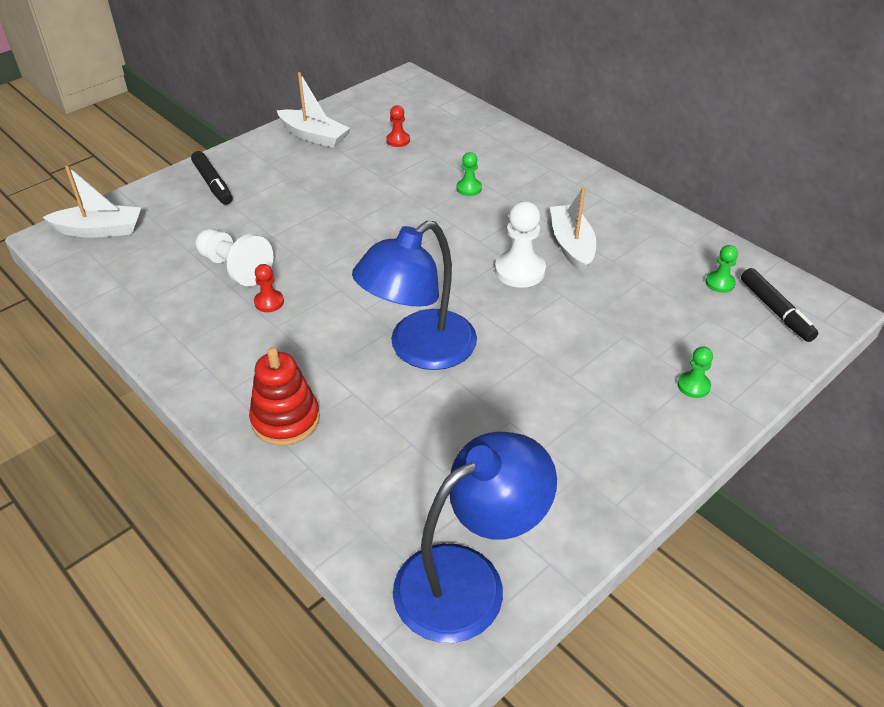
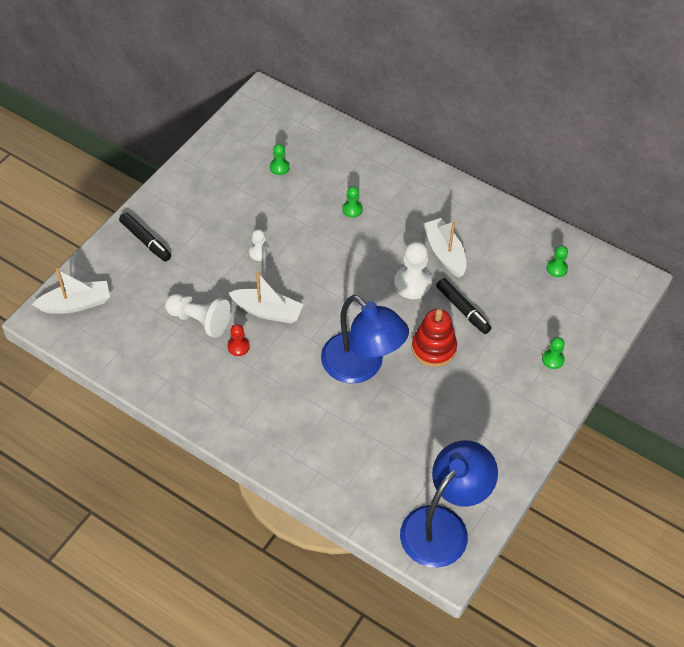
camera: 15 degrees left, 10 degrees up
(285, 419) = (289, 440): red stacking toy -> red stacking toy (433, 348)
(313, 136) = (208, 174): white boat -> white boat (267, 311)
(339, 213) = (259, 252): none -> white pawn
(398, 140) = (279, 167): red pawn -> green pawn
(419, 350) = (361, 366): blue lamp -> blue lamp turned 75 degrees counterclockwise
(775, 311) = (598, 286): black marker -> black marker (462, 309)

